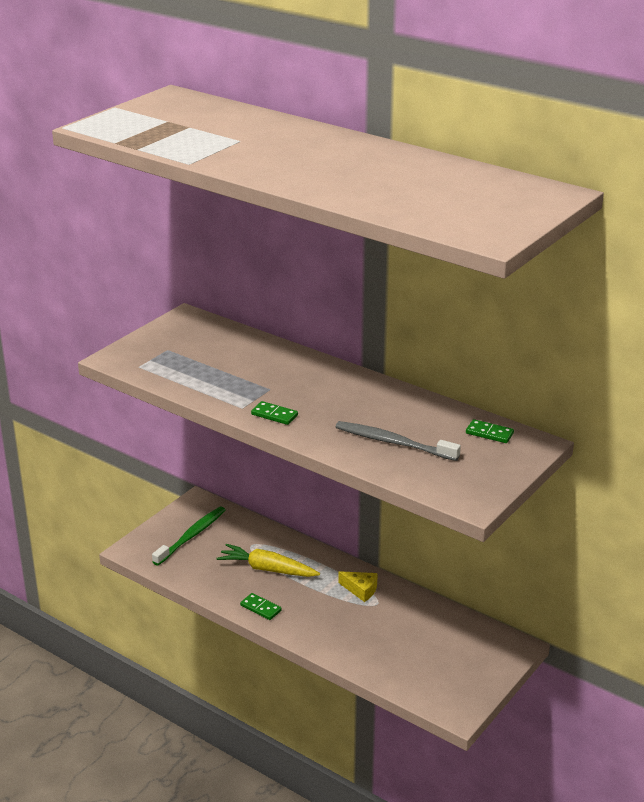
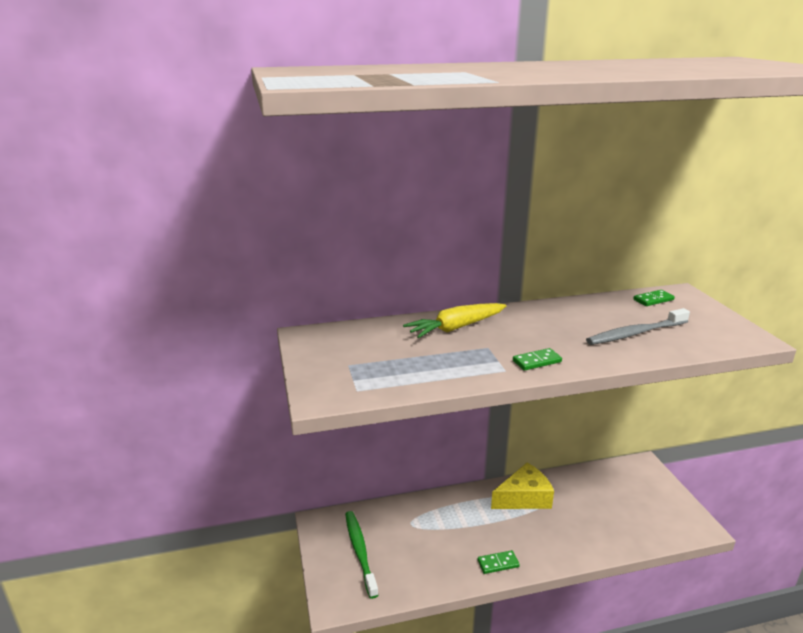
camera: 50 degrees left, 5 degrees down
(267, 569) = (451, 532): yellow carrot -> yellow carrot (456, 328)
(361, 590) = (524, 498): yellow cheese -> yellow cheese, size x1.73

